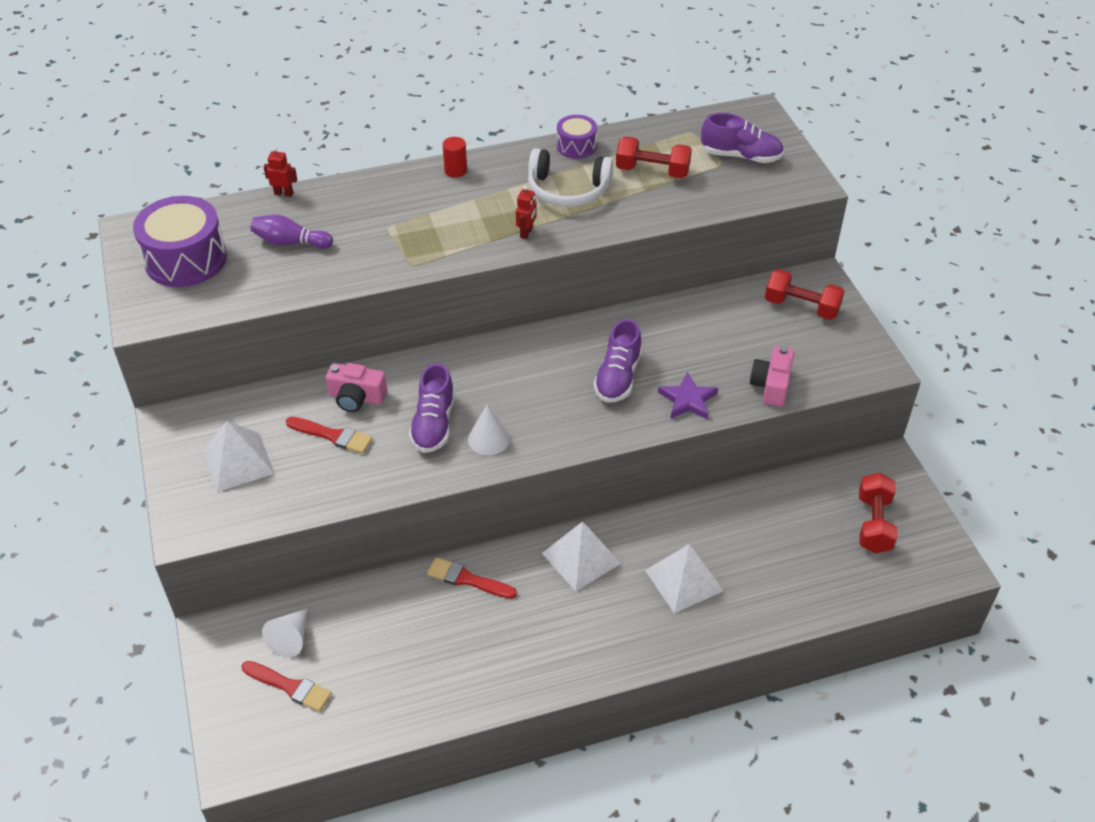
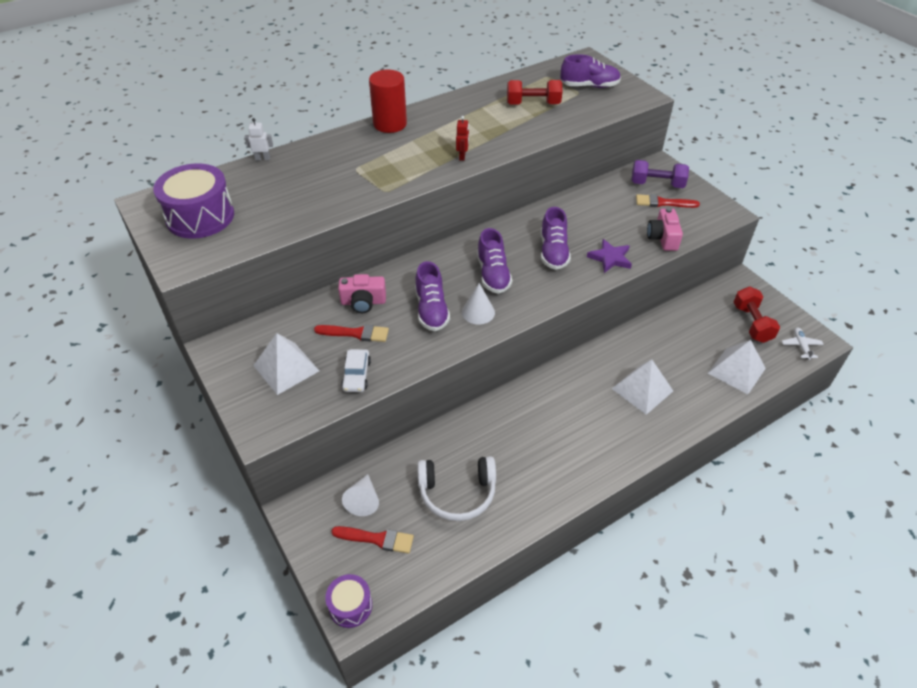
camera: 15 degrees left, 0 degrees up
(284, 193) = (262, 158): red robot -> white robot
(290, 242) = (282, 191): purple bowling pin -> none
(314, 488) = (356, 375): none -> white car
(455, 170) = (390, 124): red cylinder -> red cylinder, size x1.92
(467, 579) = (484, 424): red brush -> red brush (663, 203)
(528, 393) = (493, 275): none -> purple shoe
(567, 190) = (479, 124): white headphones -> white headphones (457, 493)
(576, 146) = (471, 96): purple drum -> purple drum (350, 606)
(581, 558) = (562, 390): white pyramid -> white pyramid (736, 370)
(801, 307) = (657, 184): red dumbbell -> purple dumbbell
(927, 568) = (801, 346): none -> white plane

